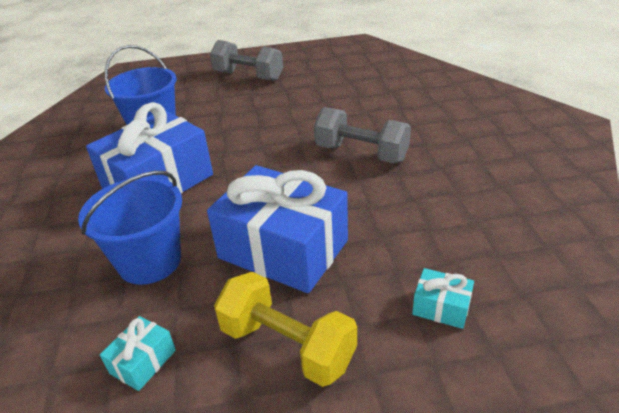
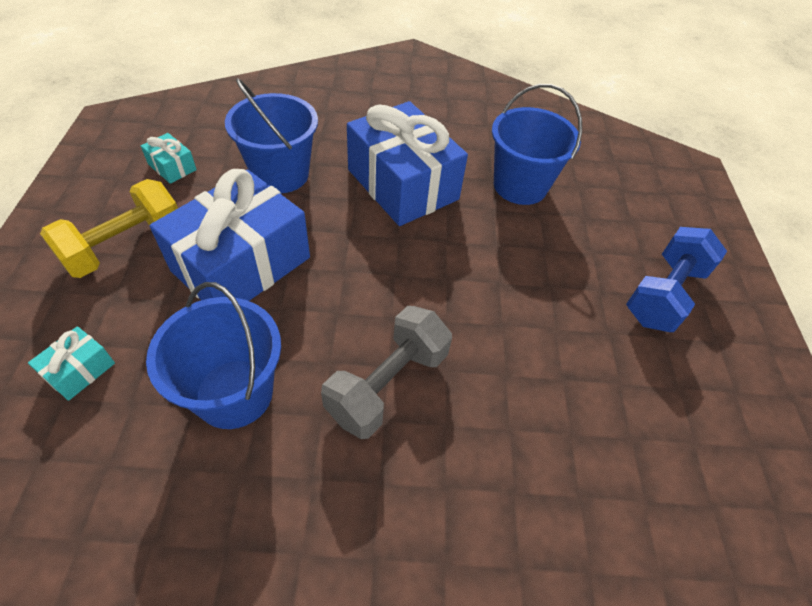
camera: 95 degrees right, 15 degrees up
(248, 76) = (664, 294): grey dumbbell -> blue dumbbell
(406, 213) = (234, 393): none -> blue bucket

